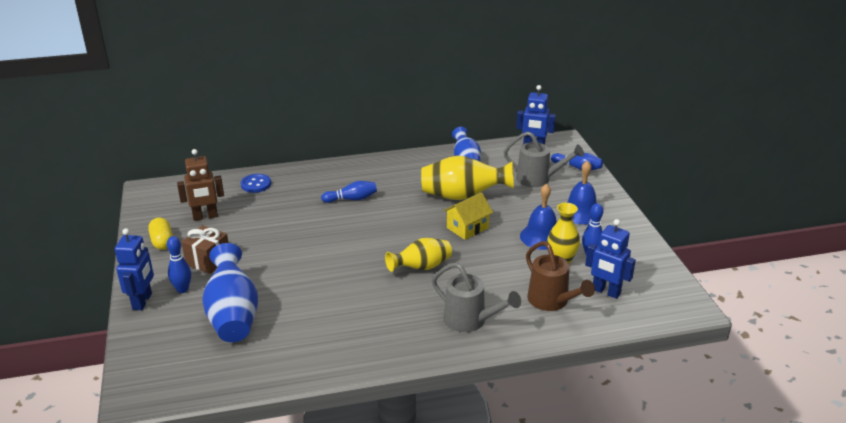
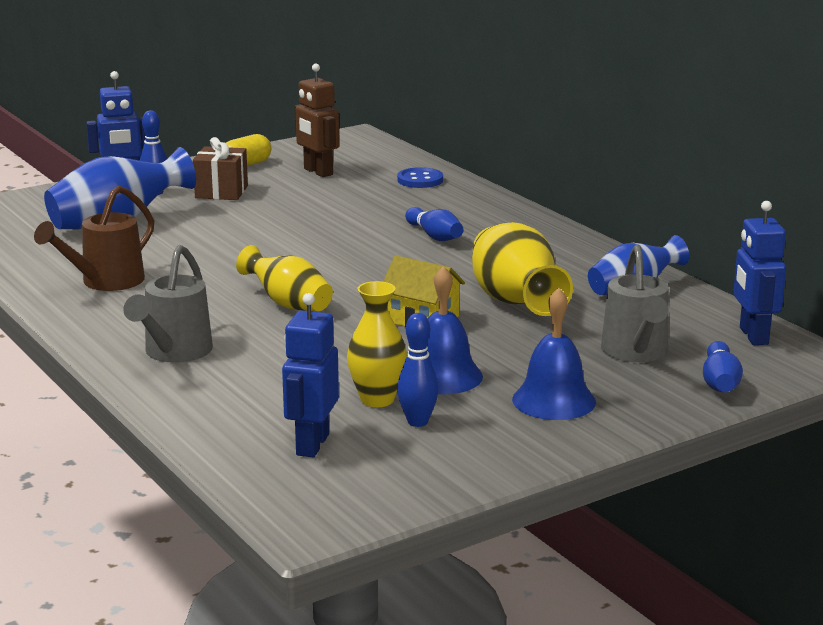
camera: 70 degrees right, 10 degrees down
(552, 302) = (256, 404): brown watering can -> brown watering can (105, 282)

